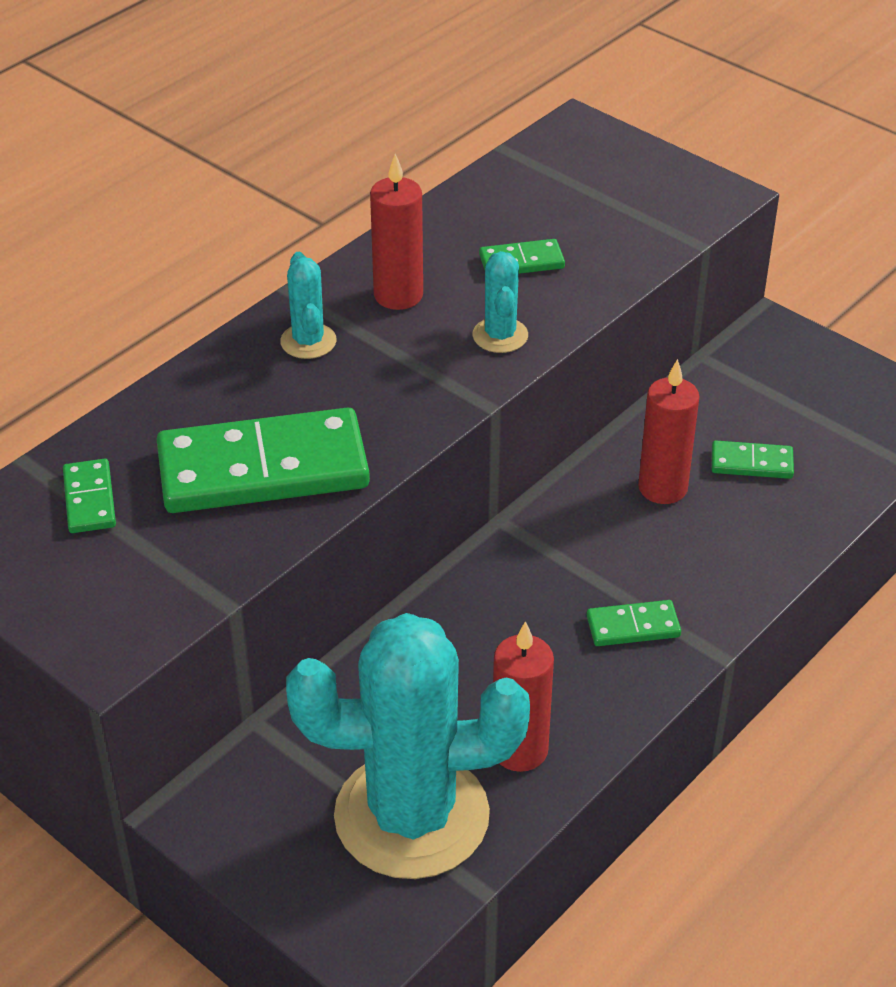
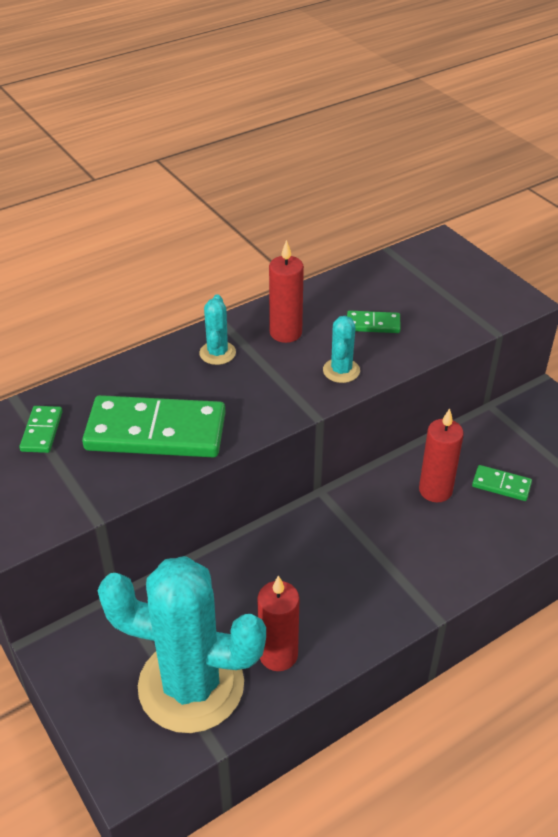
camera: 15 degrees right, 0 degrees up
(633, 626) = (384, 583): green domino -> none

